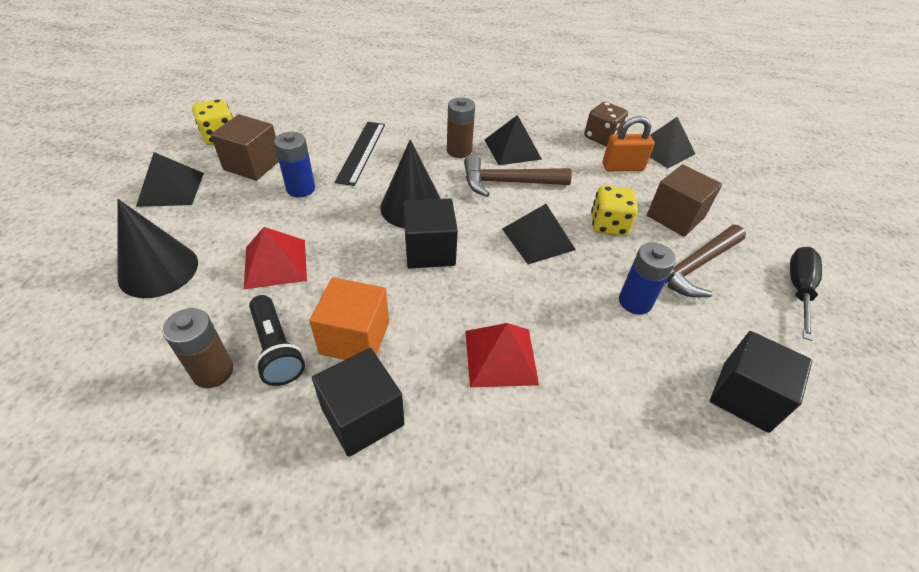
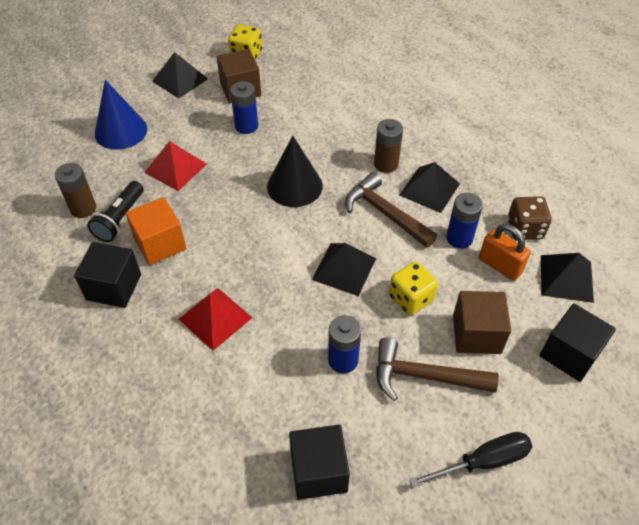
camera: 50 degrees right, 5 degrees up
(158, 270) = (121, 131): black cone -> blue cone
(361, 152) = (317, 121): black ruler -> none
(429, 250) = (265, 223): black cube -> black cube (570, 354)
(576, 167) = (459, 238): none -> blue battery

